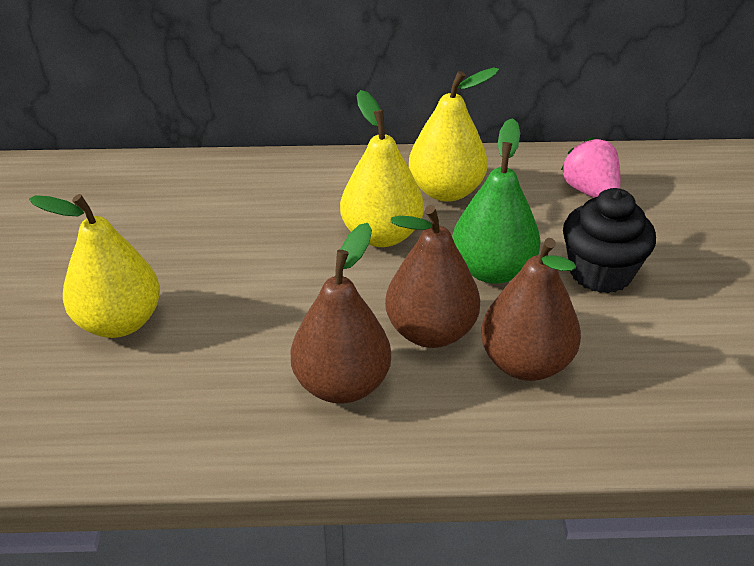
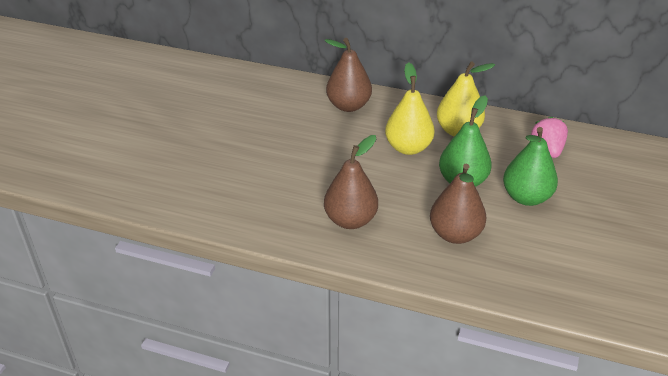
camera: 20 degrees right, 0 degrees up
(119, 322) = (250, 161): yellow pear -> none
(430, 332) = (410, 205): brown pear -> brown pear (348, 106)
(600, 273) = (526, 197): black cupcake -> green pear

